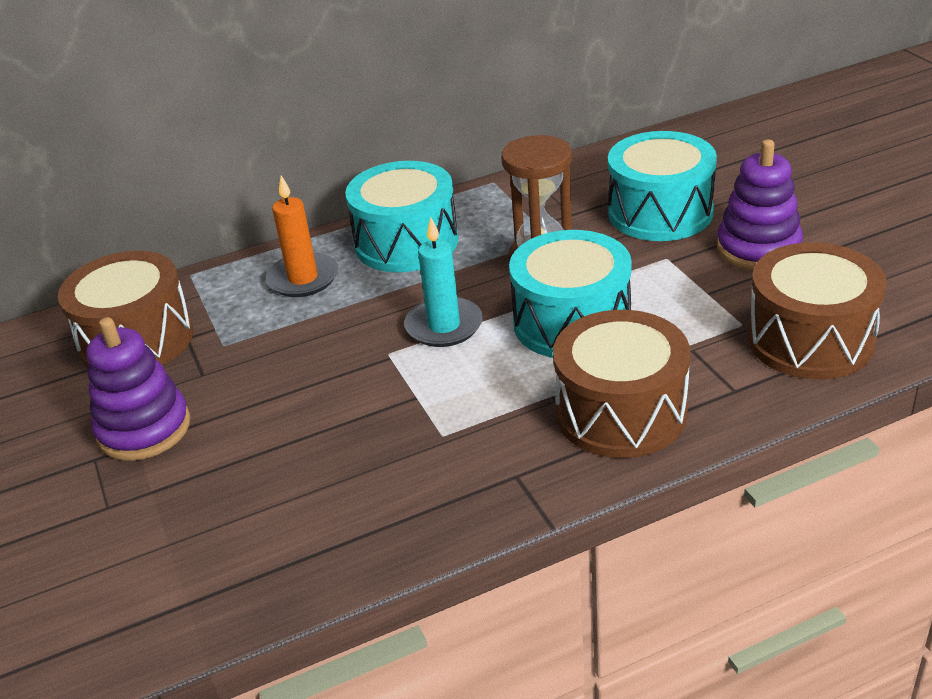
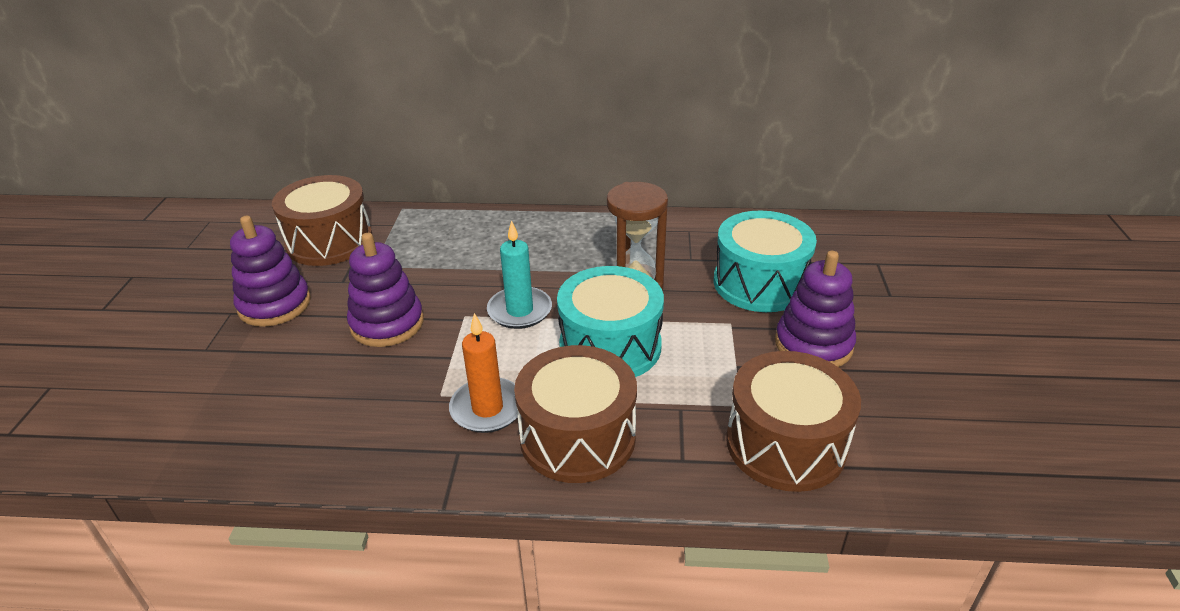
camera: 25 degrees right, 0 degrees up
(303, 279) = (464, 238): orange candle -> orange candle (487, 408)
(307, 394) = (387, 324): none -> purple stacking toy
(406, 242) = (554, 237): turquoise drum -> none

